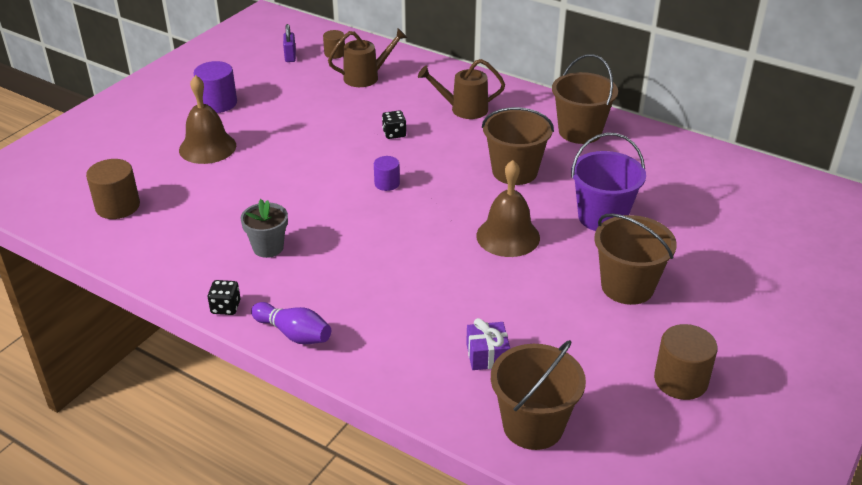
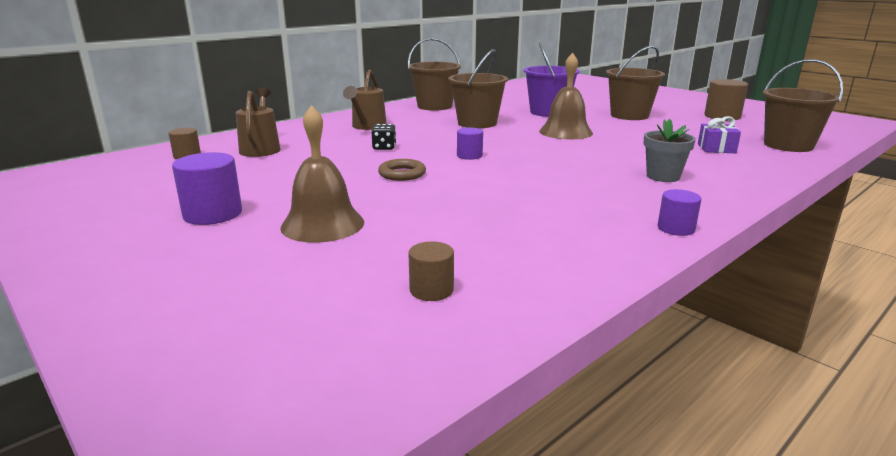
camera: 75 degrees left, 15 degrees down
(117, 206) = (431, 290): brown cylinder -> brown cylinder, size x0.60
(226, 307) = (676, 228): black dice -> purple cylinder
(268, 247) = (564, 204): grey flower pot -> grey flower pot (663, 176)
(290, 56) = (156, 173): purple padlock -> none
(294, 334) = (712, 202): purple bowling pin -> none
(321, 157) = (402, 174): none -> brown ring

